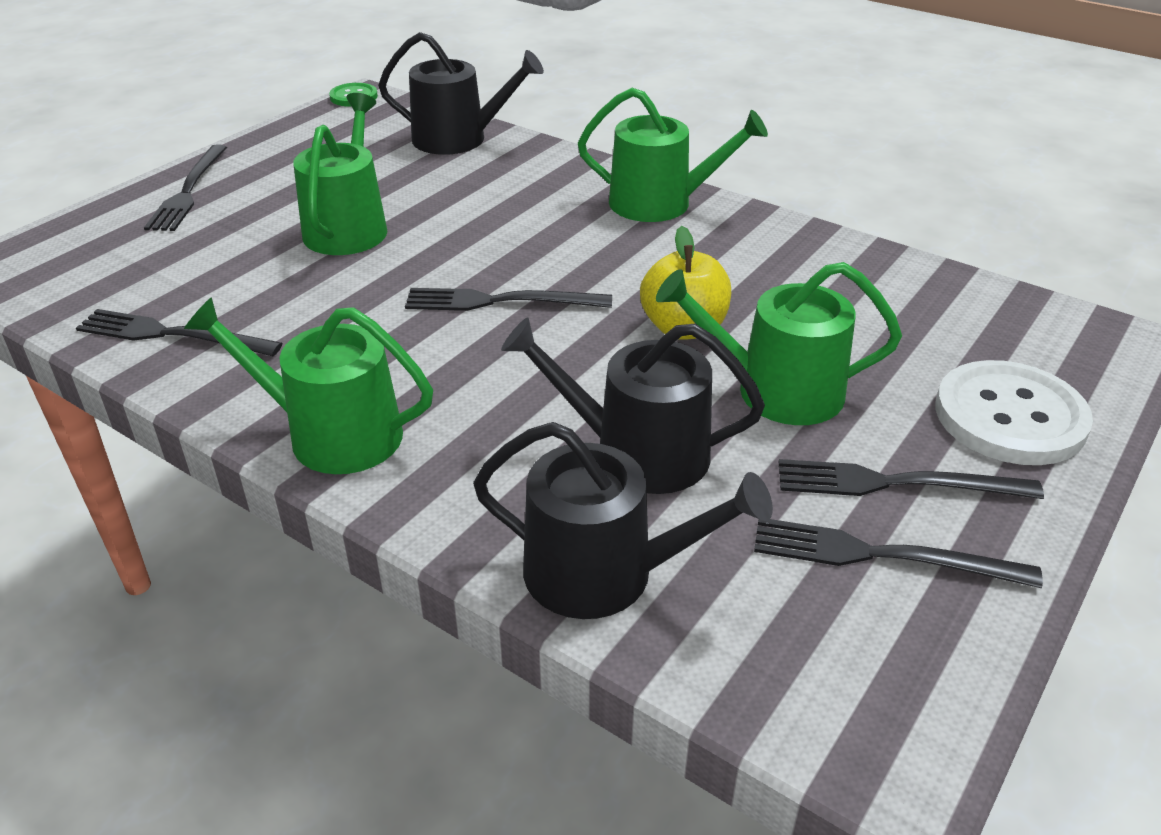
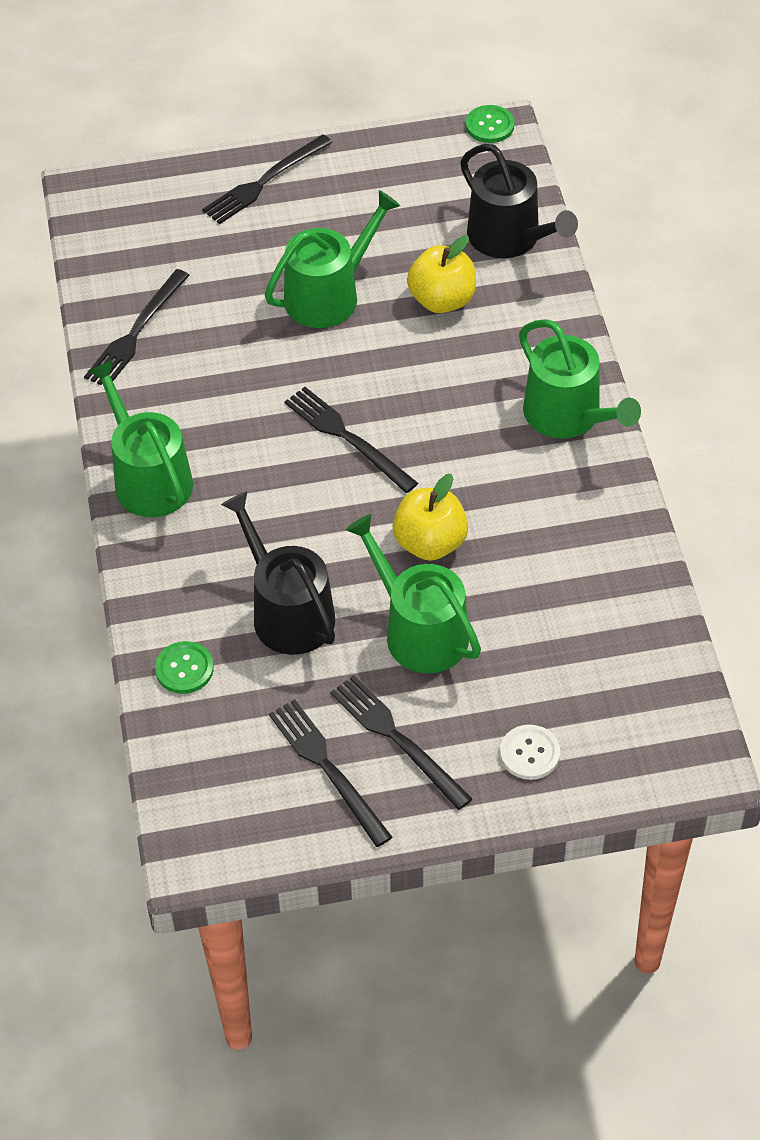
camera: 45 degrees right, 15 degrees up
(172, 335) = (136, 332): black fork -> black fork turned 120 degrees counterclockwise
(455, 189) = (442, 300): none -> yellow apple
(604, 573) = (184, 669): black watering can -> green button
(1010, 416) = (529, 753): white button -> white button, size x0.52

